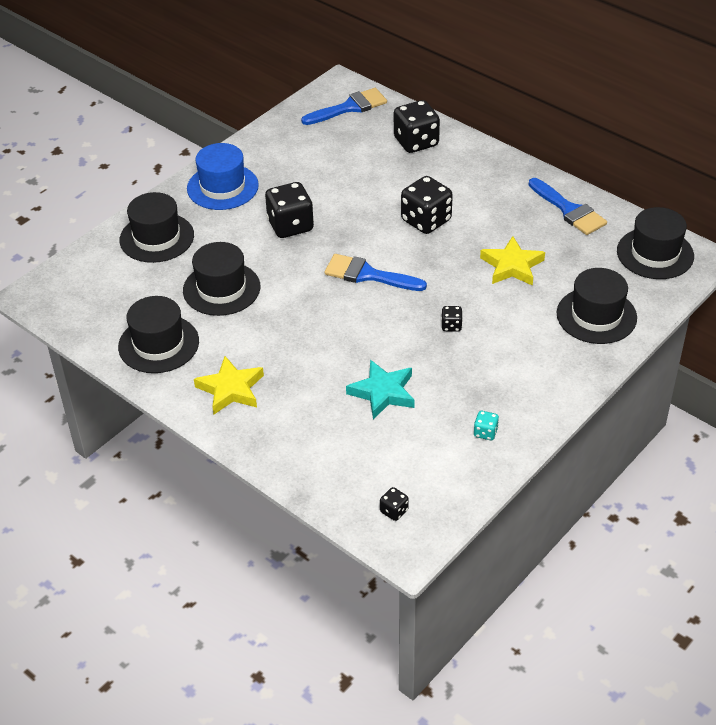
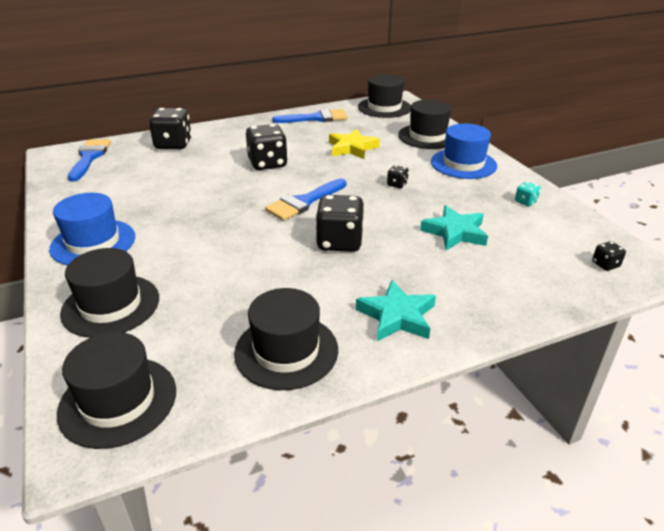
camera: 65 degrees left, 10 degrees down
(221, 289) = (241, 282): black hat -> black hat (118, 401)
(230, 389) = (397, 316): yellow star -> turquoise star
(290, 226) = (198, 221): black dice -> black dice (339, 242)
(543, 364) = (463, 164): none -> blue hat

